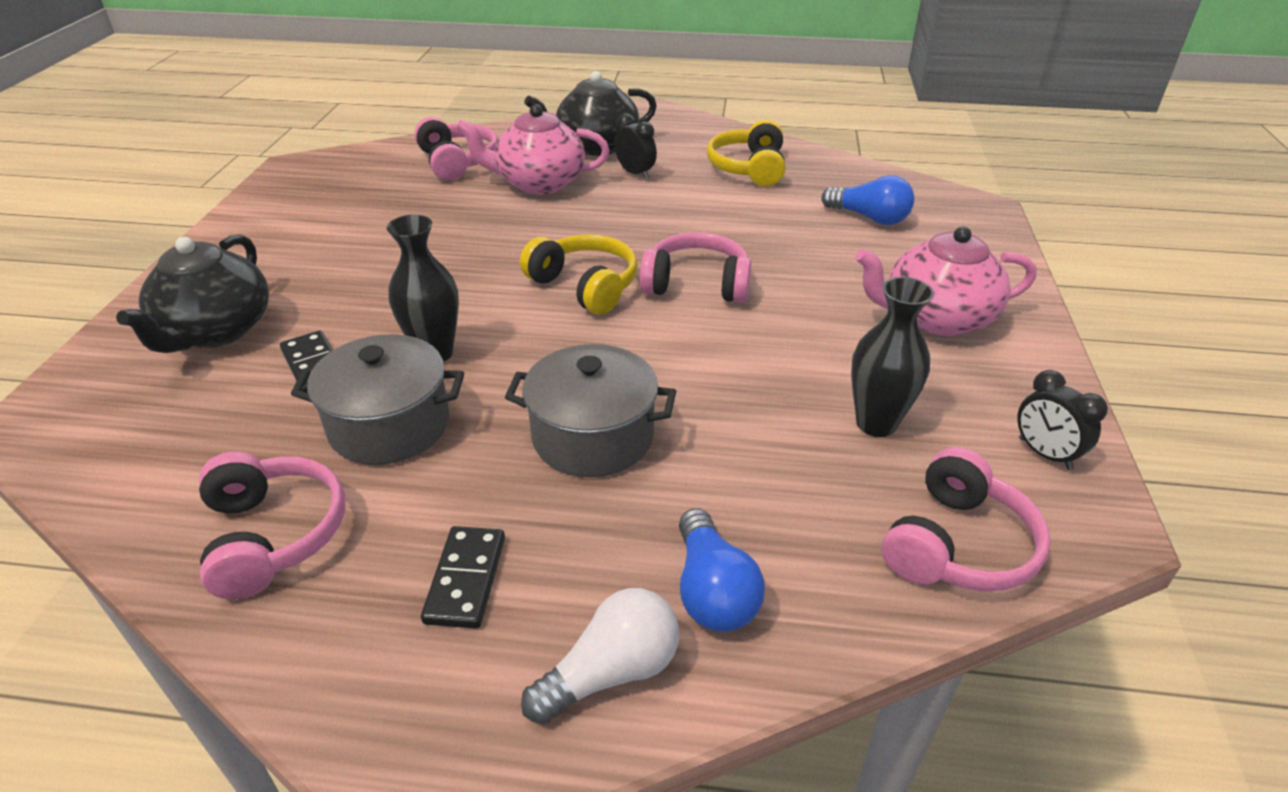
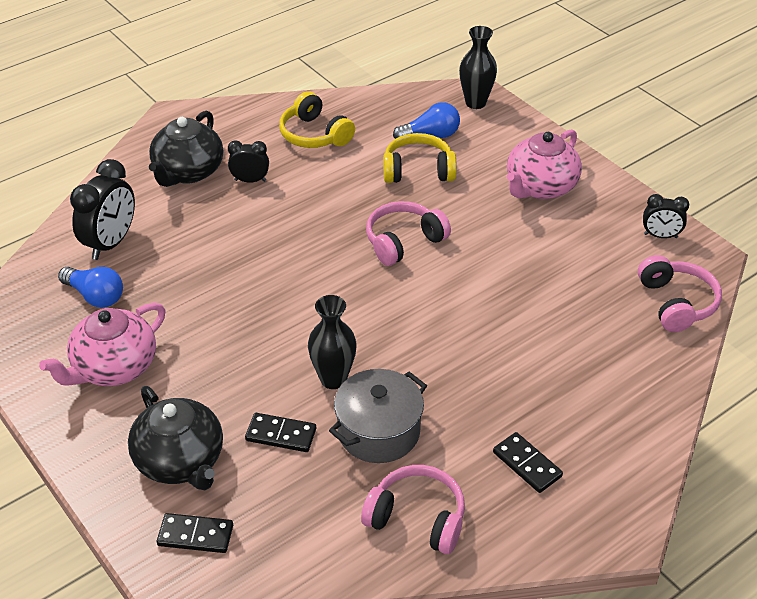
camera: 45 degrees left, 5 degrees up
(114, 394) = (195, 535): none -> black domino
(457, 162) = (111, 243): pink headphones -> black clock
(539, 183) = (199, 226): pink teapot -> pink teapot (114, 367)
(584, 286) = (347, 283): yellow headphones -> yellow headphones (418, 170)
(593, 436) = (480, 363): grey pot -> none
(611, 672) = (628, 449): white light bulb -> none
(712, 591) = (620, 391): blue light bulb -> blue light bulb (95, 296)
(876, 423) = (584, 267): black vase -> black vase (475, 103)

